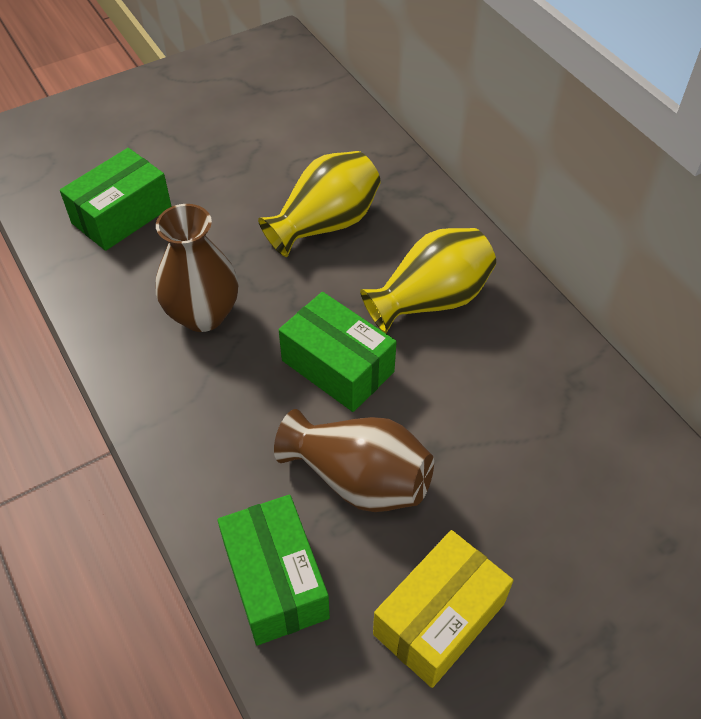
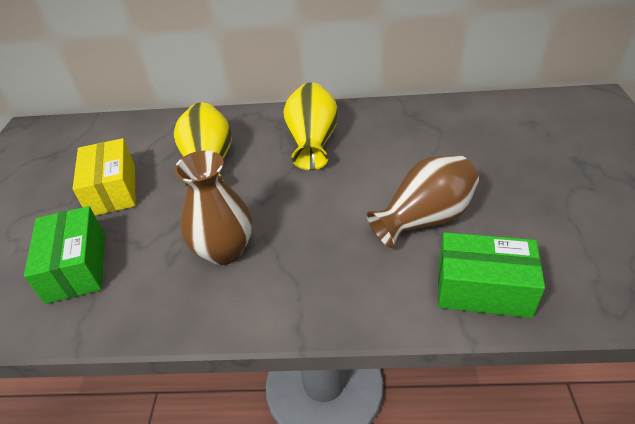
camera: 55 degrees left, 10 degrees down
(337, 366) = (329, 198): green box -> none
(439, 618) = (544, 220): yellow box -> yellow box (112, 190)

